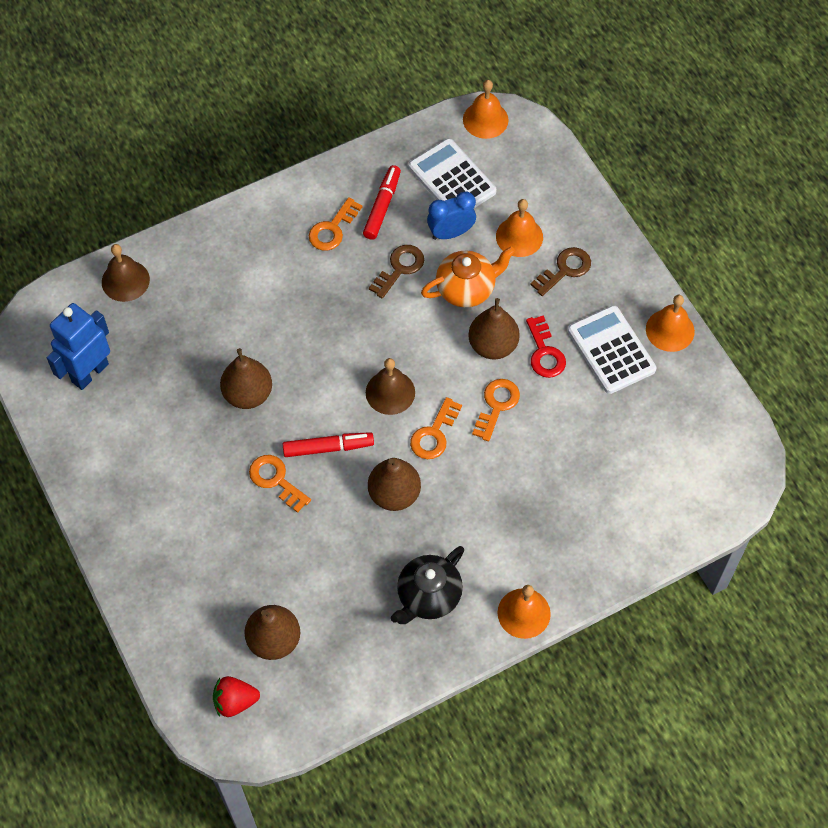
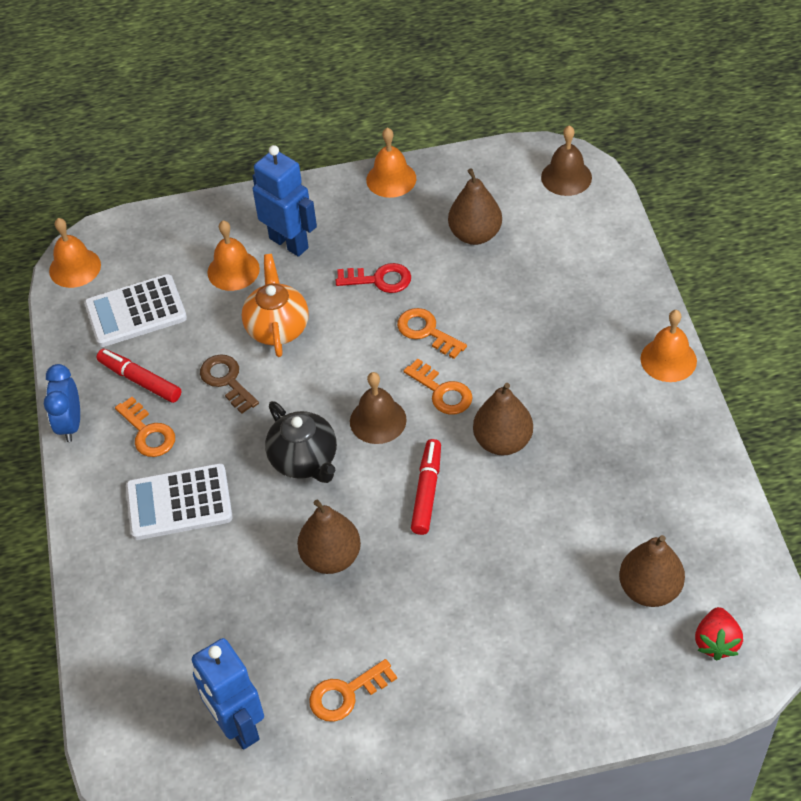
camera: 70 degrees left, 10 degrees down
(125, 280) = (122, 662): brown bell -> brown bell (566, 177)
(276, 480) = (452, 550): orange key -> orange key (346, 694)
(428, 596) = (631, 436): black teapot -> black teapot (304, 460)
(451, 233) = (202, 327): blue clock -> blue clock (70, 424)
(493, 345) = (354, 320): brown pear -> brown pear (475, 234)
(565, 270) = (289, 243): brown key -> blue robot
(611, 350) = (396, 227): white calculator -> white calculator (179, 502)

